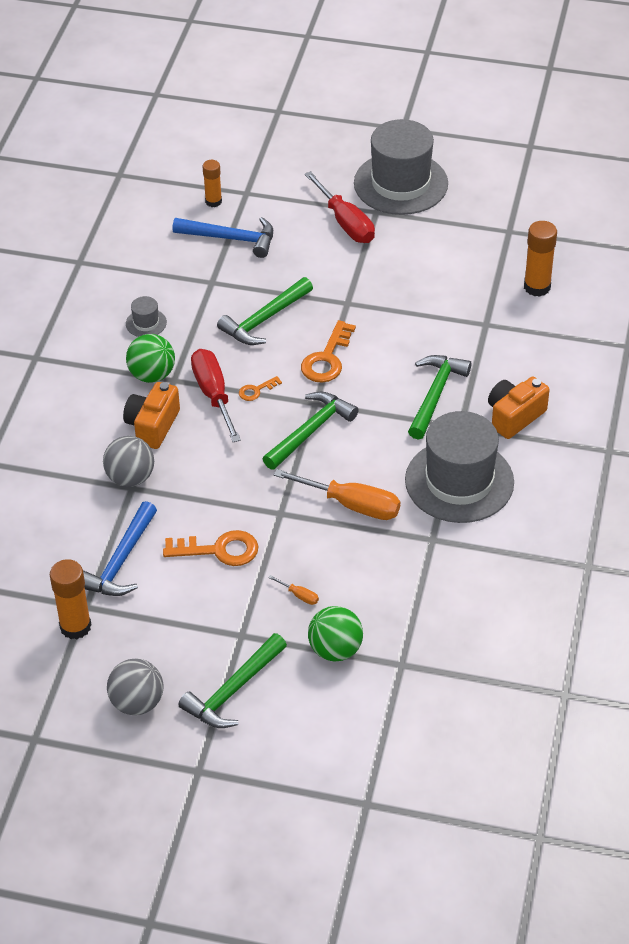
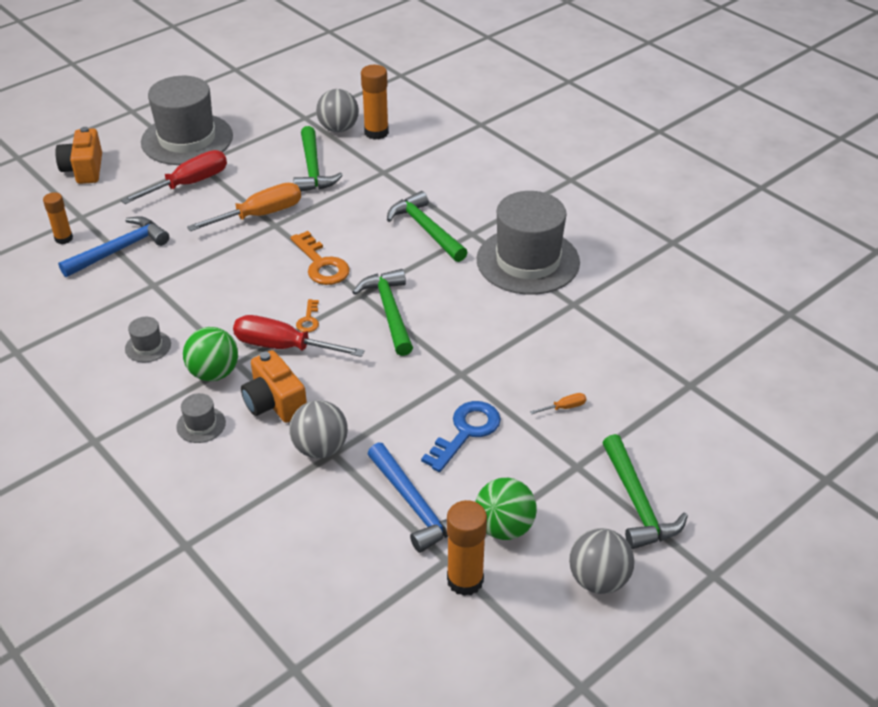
camera: 55 degrees left, 5 degrees down
(97, 401) = (201, 425): none -> grey hat
(219, 550) = (466, 432): orange key -> blue key
(264, 319) = (235, 276): green hammer -> green hammer (313, 169)
(335, 650) = (643, 415): green ball -> green ball (504, 527)
(345, 223) = (189, 184): red screwdriver -> red screwdriver turned 45 degrees counterclockwise
(352, 505) = (494, 328): orange screwdriver -> orange screwdriver (260, 215)
(514, 416) = (491, 204): orange camera -> orange camera (84, 169)
(516, 261) = (338, 128): none -> grey ball

